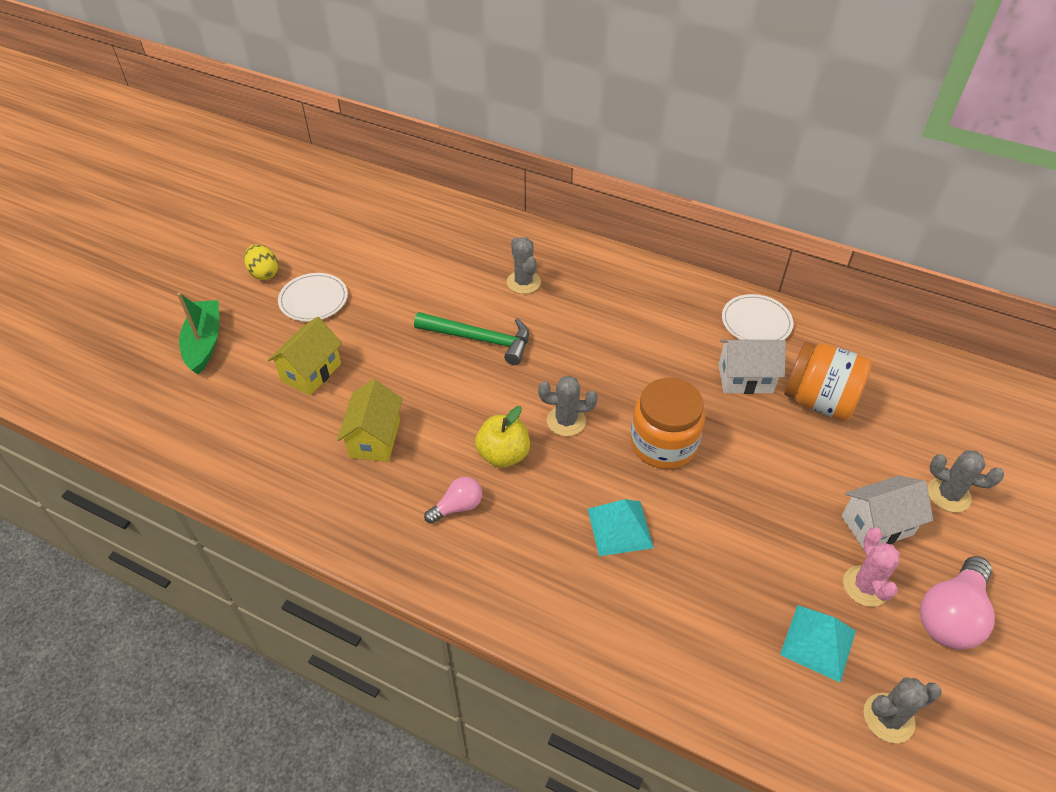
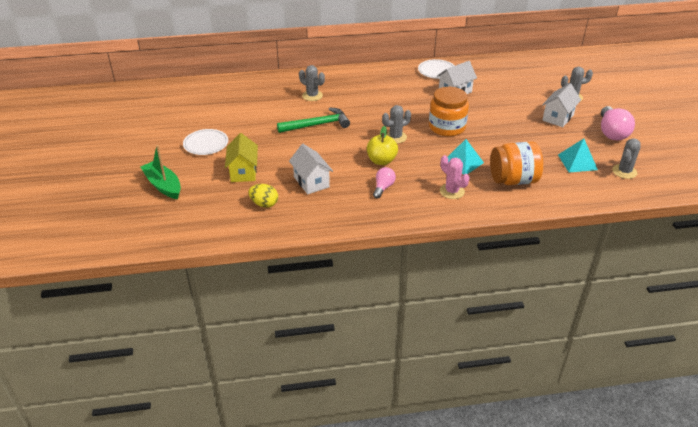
camera: 35 degrees left, 10 degrees down
(264, 273) = (161, 144): yellow egg -> yellow egg (264, 204)
(375, 439) = (311, 182): yellow house -> white house
(819, 401) = (492, 87): orange jar -> orange jar (513, 180)
(865, 586) = (574, 137): pink cactus -> pink cactus (452, 191)

